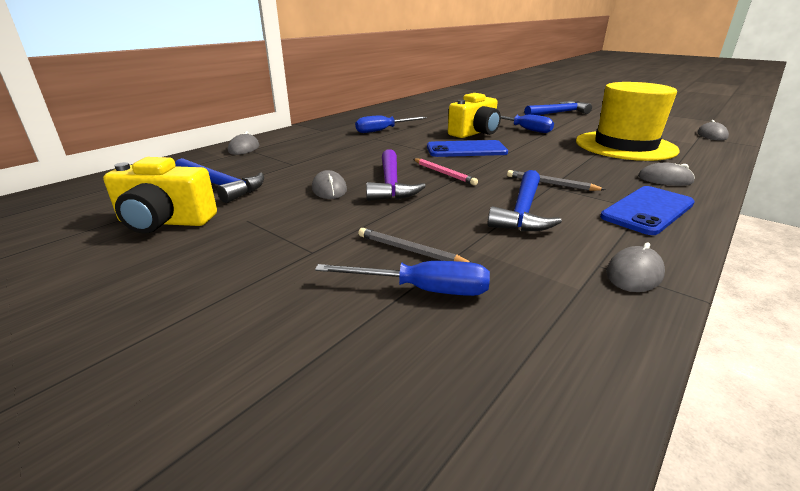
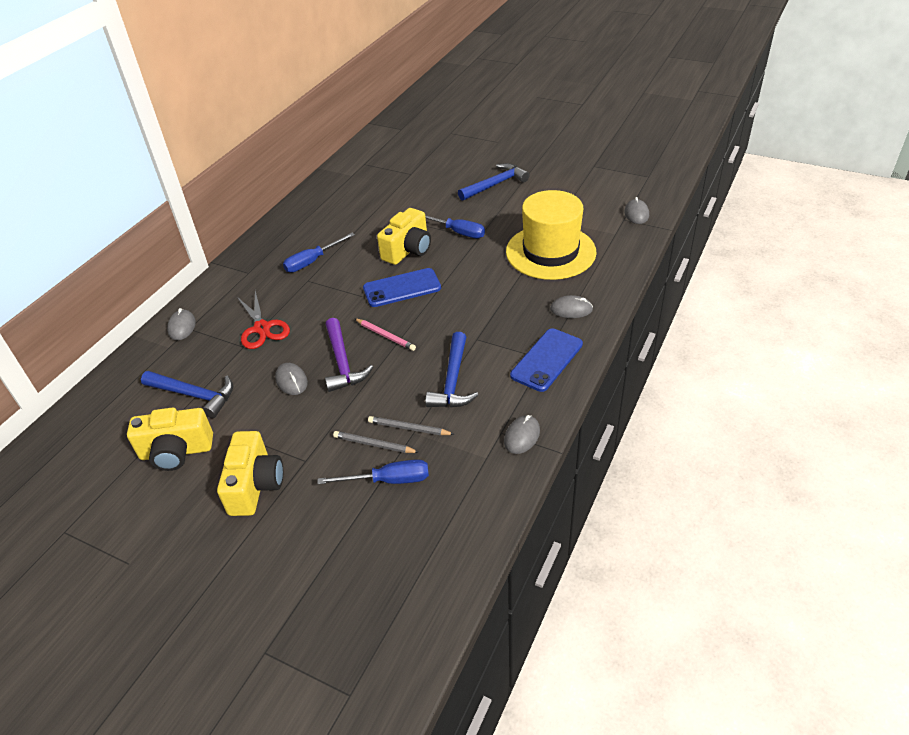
camera: 10 degrees left, 15 degrees up
(233, 265) = (255, 485): none -> yellow camera
(317, 156) = (262, 328): none -> red scissors
(551, 184) = (477, 335): grey pencil -> grey pencil (409, 428)

